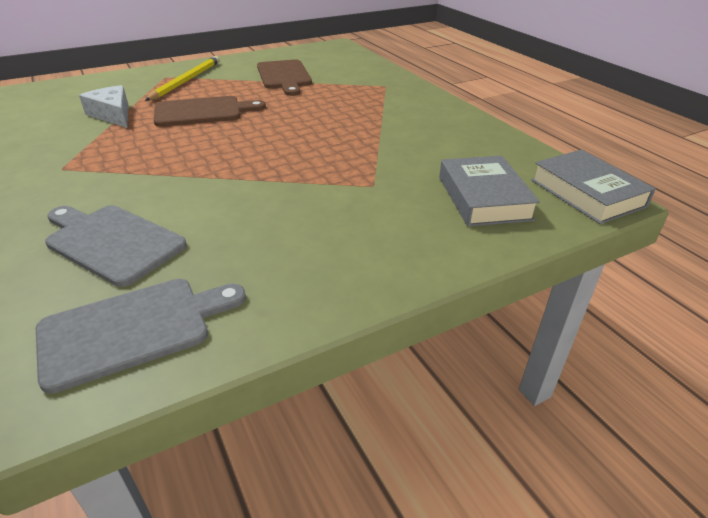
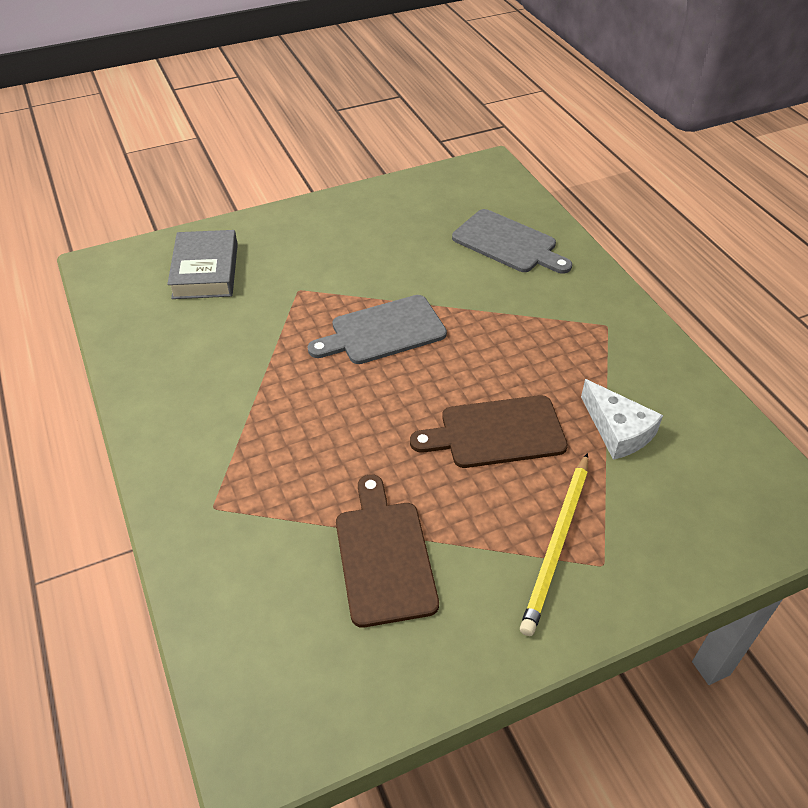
camera: 175 degrees left, 10 degrees up
(133, 329) = (465, 190): grey cutting board -> grey cutting board (383, 331)
(587, 193) = (109, 272): grey book -> none

